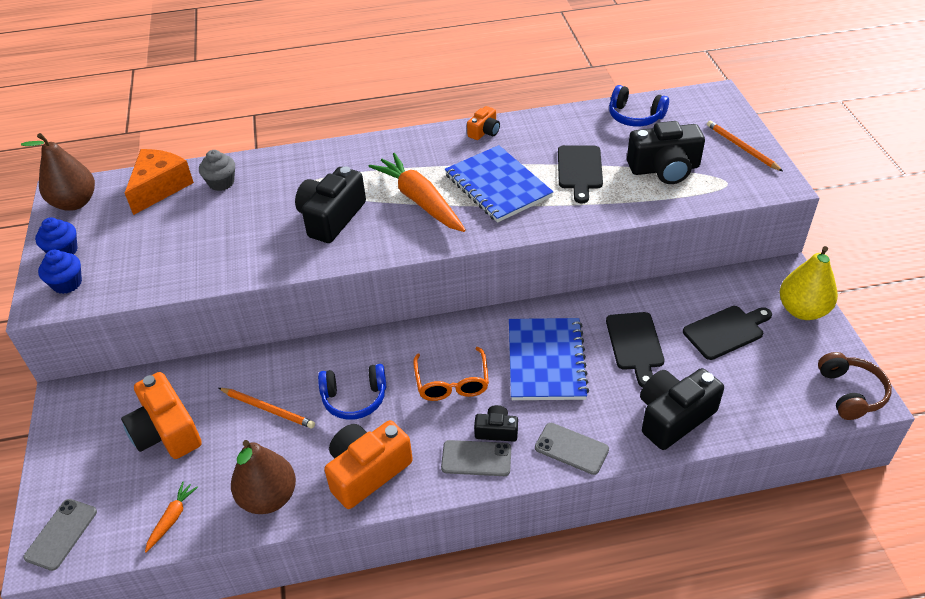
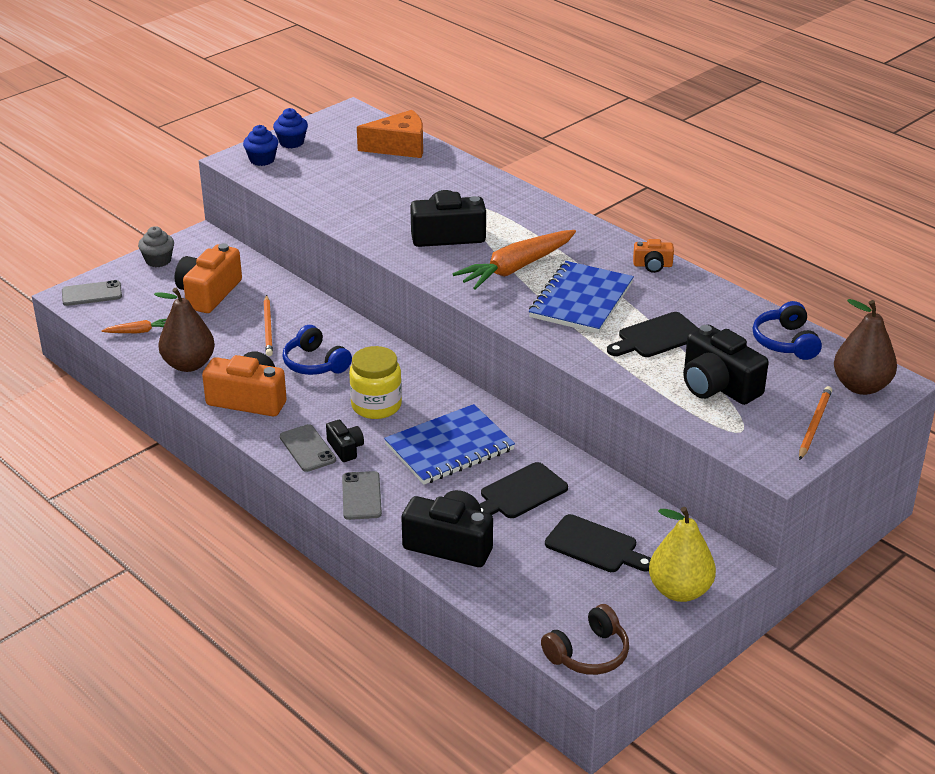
camera: 55 degrees right, 10 degrees down
(75, 202) = (345, 122): brown pear -> brown pear (861, 386)
(221, 183) = (434, 169): grey cupcake -> grey cupcake (158, 260)
(420, 200) = (516, 268): orange carrot -> orange carrot turned 150 degrees counterclockwise
(452, 383) = (376, 405): orange glasses -> yellow jar

